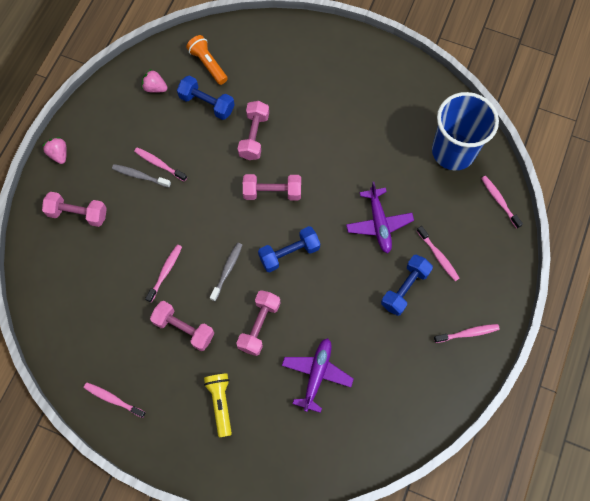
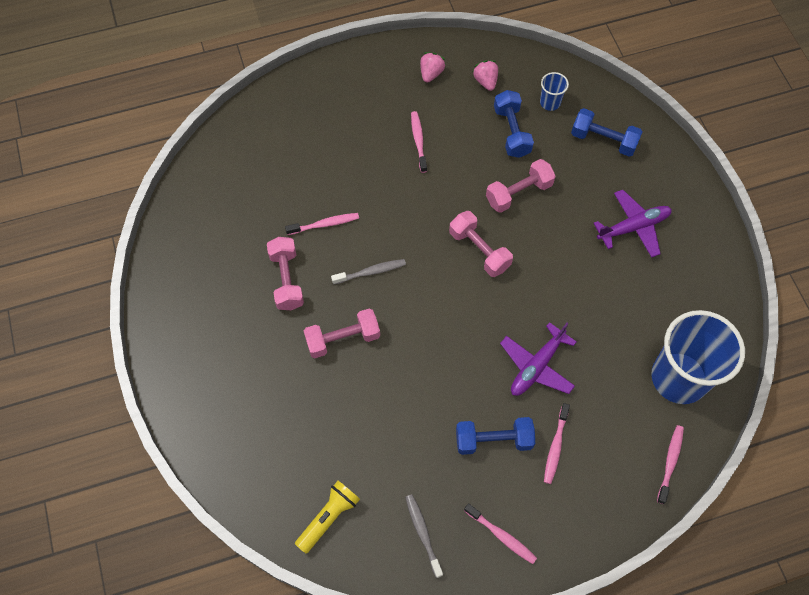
camera: 50 degrees right, 5 degrees down
(59, 154) = (355, 62): pink strawberry -> pink strawberry (431, 73)
(78, 214) = (316, 118): pink dumbbell -> none
(113, 399) = (178, 274): pink toothbrush -> none
(140, 176) = (393, 135): grey toothbrush -> grey toothbrush (423, 533)
(208, 64) = (550, 102): orange flashlight -> blue cup
(220, 403) = (244, 363): yellow flashlight -> yellow flashlight (328, 517)
(289, 253) = (434, 310): blue dumbbell -> blue dumbbell (603, 140)
(317, 374) = (340, 424): purple plane -> purple plane (633, 227)

